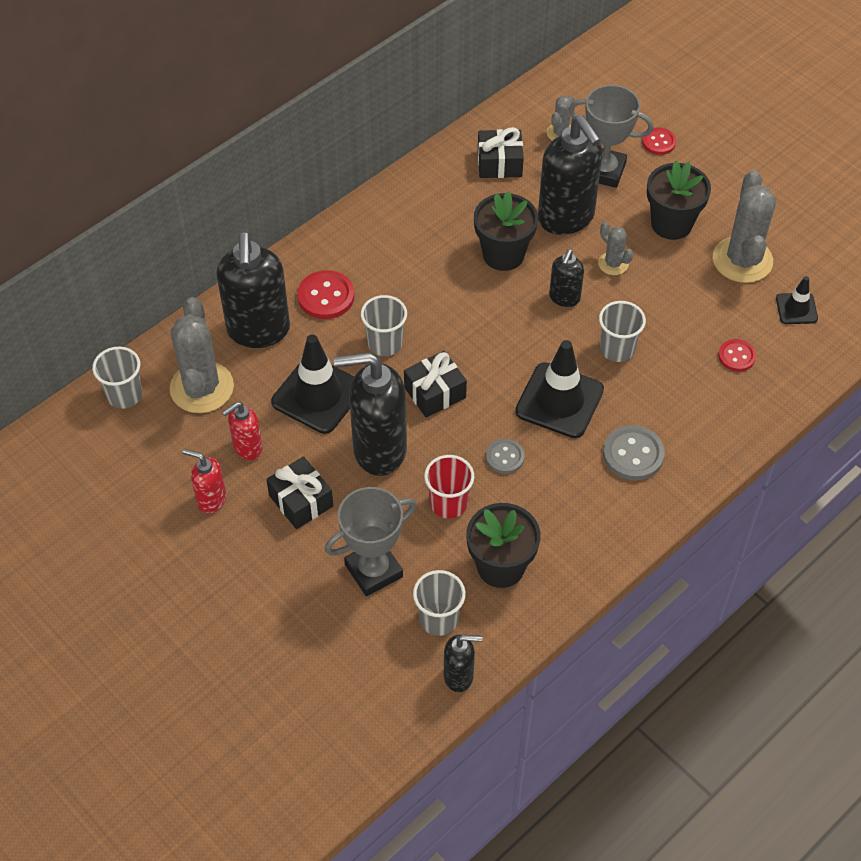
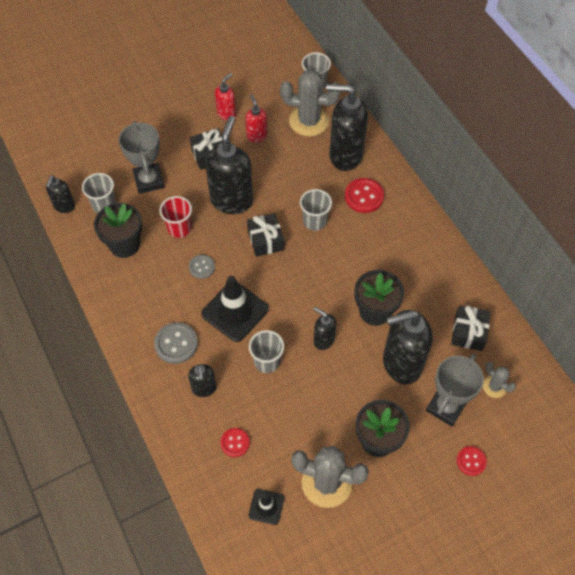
camera: 105 degrees right, 5 degrees up
(318, 395) = (284, 177): black traffic cone -> none
(613, 263) = (347, 383): grey cactus -> none
(682, 406) = (204, 389): none -> black soap dispenser

